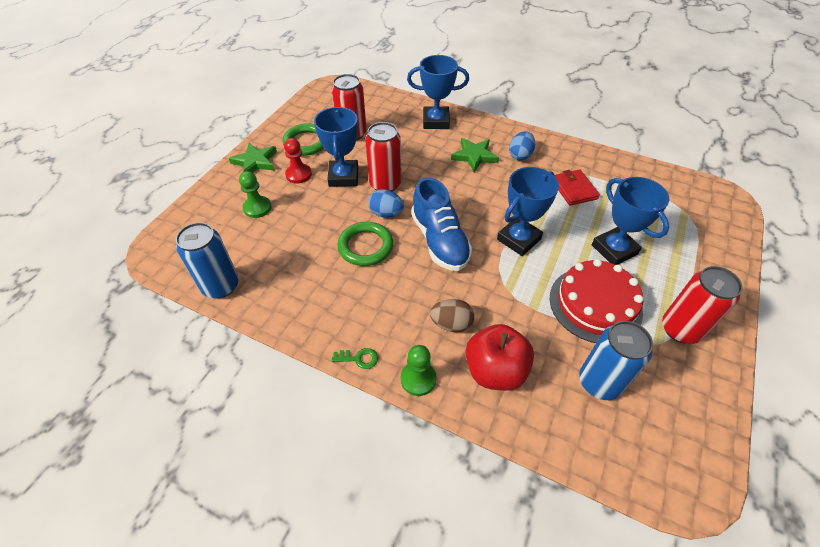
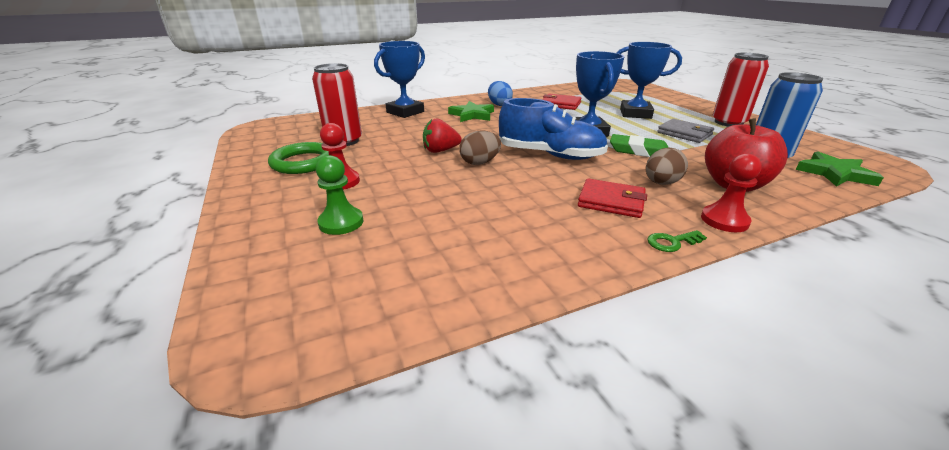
camera: 50 degrees left, 20 degrees down
(221, 286) = (435, 302): blue can -> none
(255, 162) = (262, 197): green star -> green star (834, 173)
(343, 177) = (393, 163): blue trophy -> none
(359, 358) = (672, 242): green key -> green key turned 150 degrees counterclockwise
(365, 246) = (509, 185): green ring -> none
(385, 184) = (440, 151): red can -> red strawberry
(386, 213) = (480, 162): blue egg -> brown egg
(390, 307) = (611, 201): none -> red wallet
(418, 379) = (724, 220): green pawn -> red pawn
(507, 288) = (639, 151): none -> green eraser
(595, 304) = (684, 133): red cake -> grey wallet

